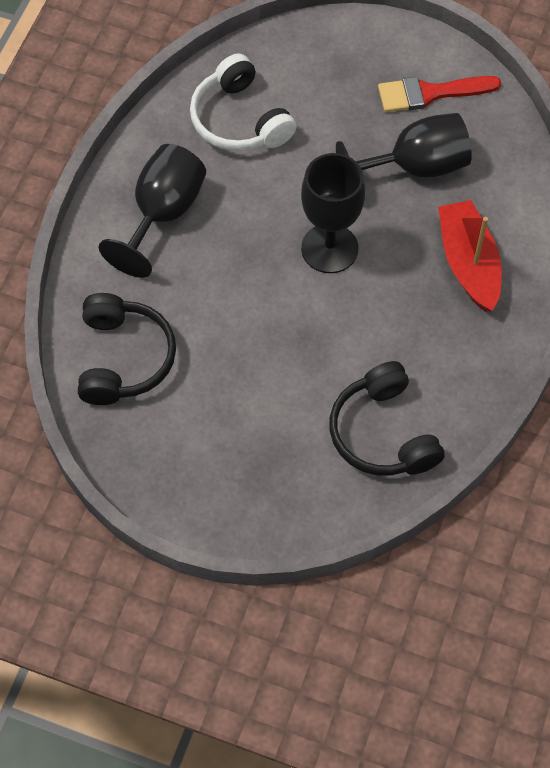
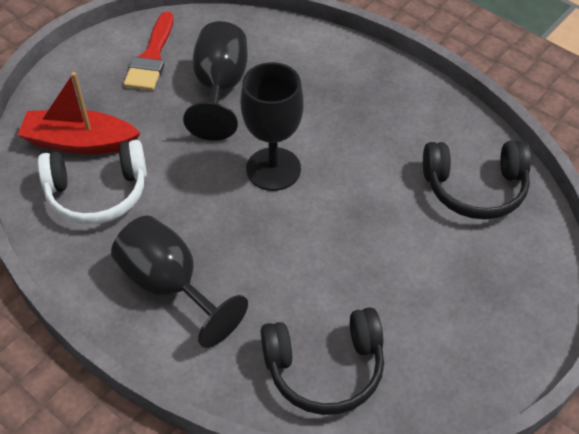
camera: 70 degrees left, 10 degrees down
(124, 358) = (325, 369): black headphones -> black headphones turned 150 degrees clockwise
(468, 263) = (331, 85): red boat -> red boat (80, 142)

